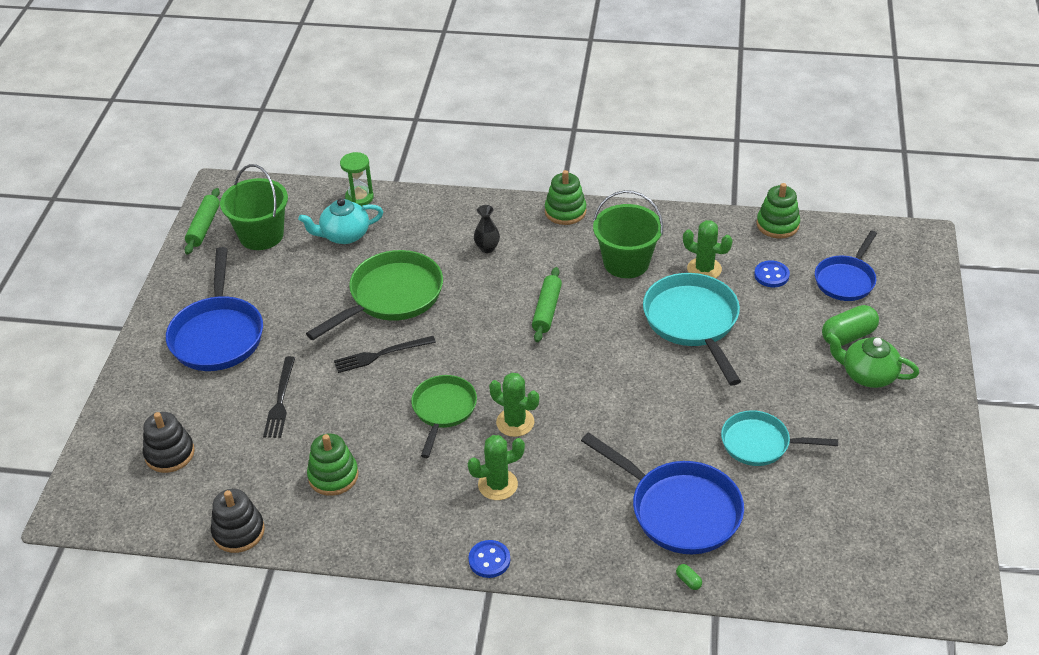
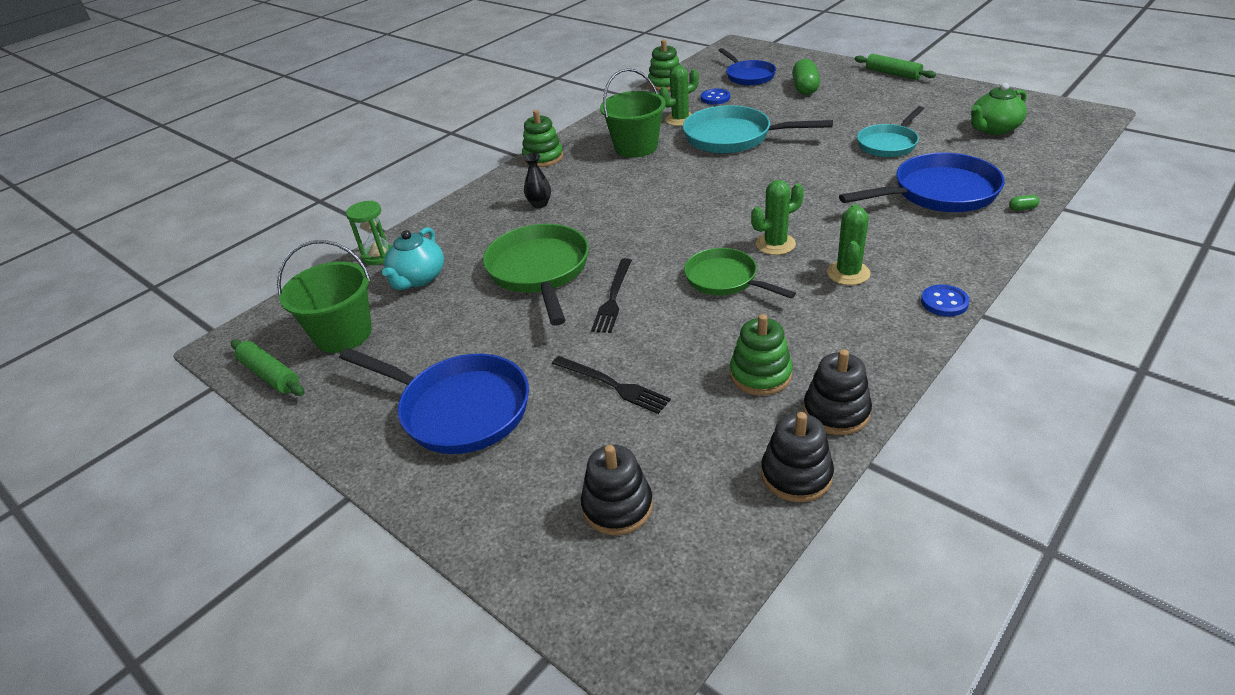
camera: 55 degrees left, 5 degrees down
(313, 532) = (836, 412): none -> black stacking toy
(547, 310) = (651, 194): green rolling pin -> green rolling pin (893, 74)
(868, 375) = (849, 91): green teapot -> green teapot (993, 129)

